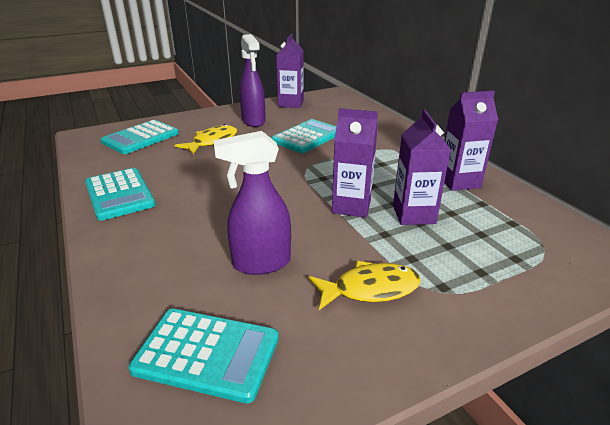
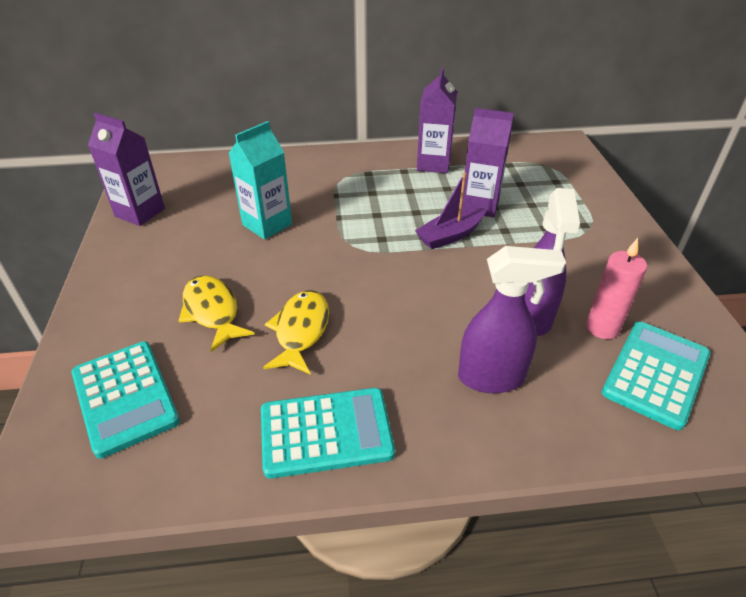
camera: 70 degrees left, 10 degrees up
(253, 121) = (173, 259): purple spray bottle -> purple spray bottle (492, 378)
(264, 310) = (602, 328): none -> pink candle
(307, 137) = (267, 224): turquoise calculator -> turquoise carton
(351, 206) = (450, 235): purple carton -> purple boat
(370, 289) = (582, 261): yellow fish -> yellow fish (301, 331)

